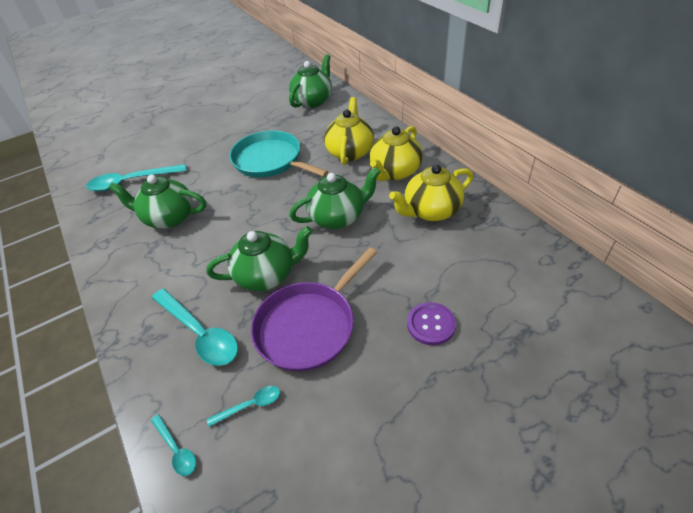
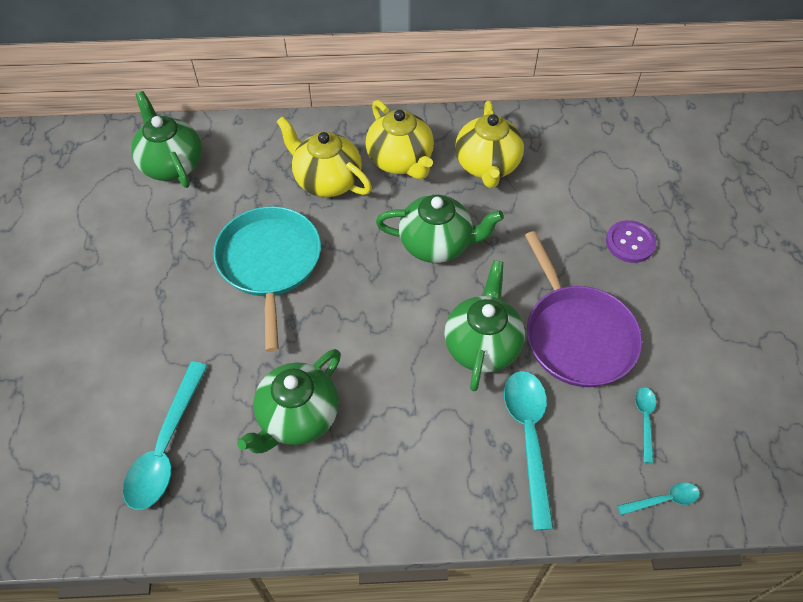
camera: 65 degrees left, 10 degrees up
(200, 333) = (528, 438): turquoise spoon -> turquoise spoon turned 75 degrees counterclockwise
(270, 160) = (270, 263): turquoise pan -> turquoise pan turned 105 degrees clockwise
(338, 217) = (436, 244): green teapot -> green teapot turned 90 degrees clockwise

